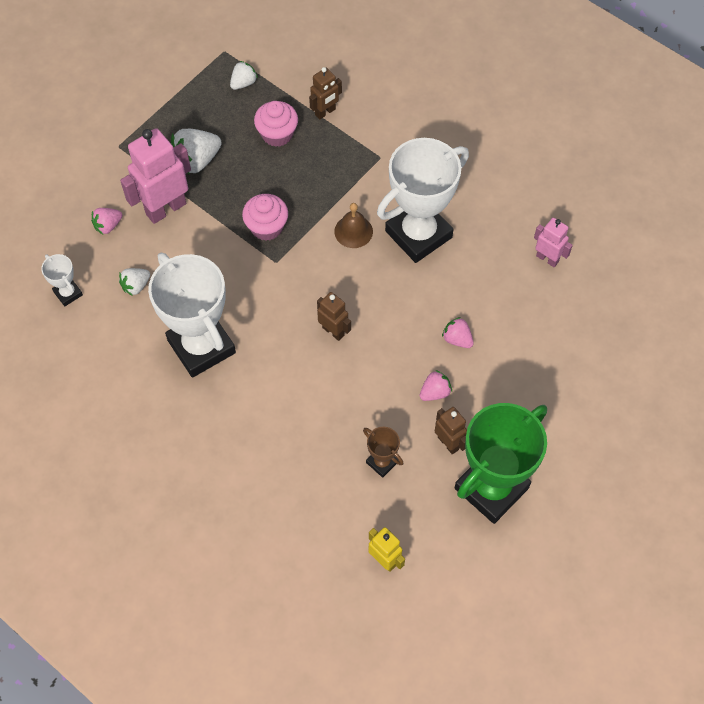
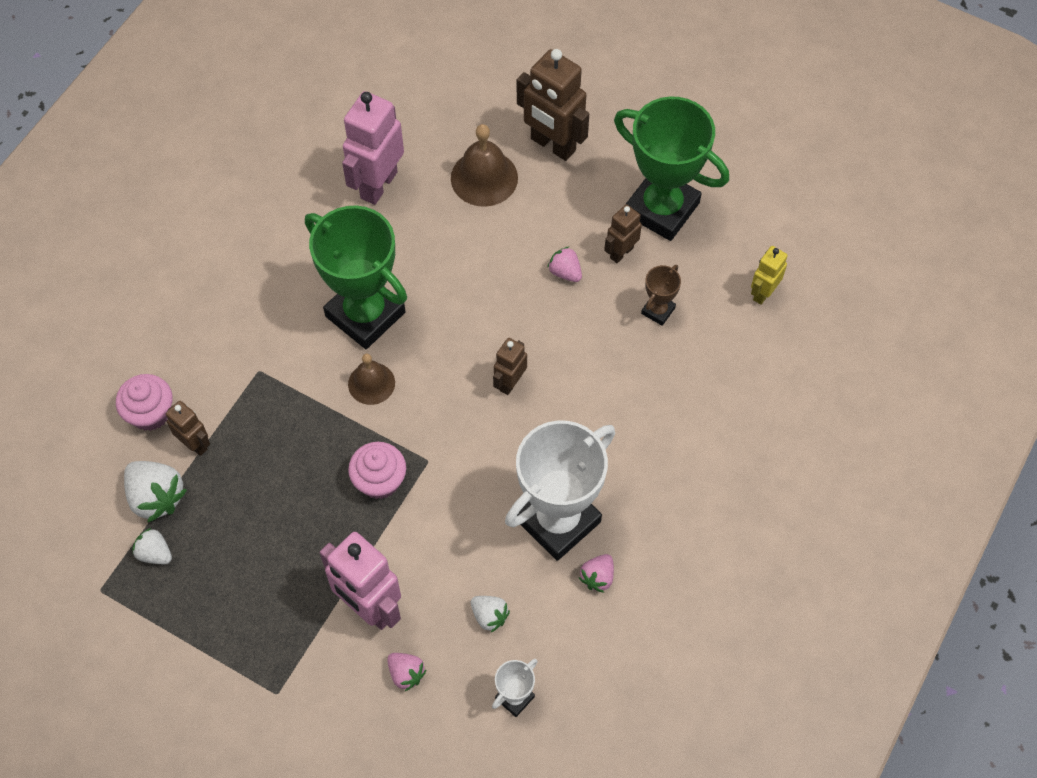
camera: 100 degrees left, 0 degrees up
(197, 161) = (289, 585): white strawberry -> white strawberry (156, 497)
(277, 134) = (236, 495): pink cupcake -> pink cupcake (150, 413)
(418, 234) = (365, 314): white trophy -> green trophy
(457, 339) = (496, 259): pink strawberry -> pink strawberry (597, 577)
(545, 342) = (484, 178): none -> brown bell
(547, 258) = (378, 185): pink robot -> pink robot, size x1.83
(575, 405) = (552, 145): none -> brown robot

